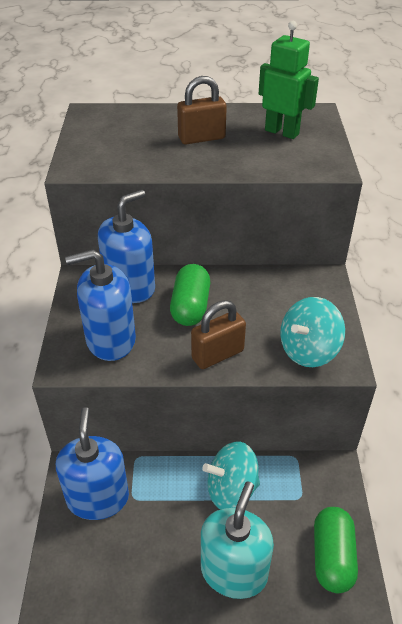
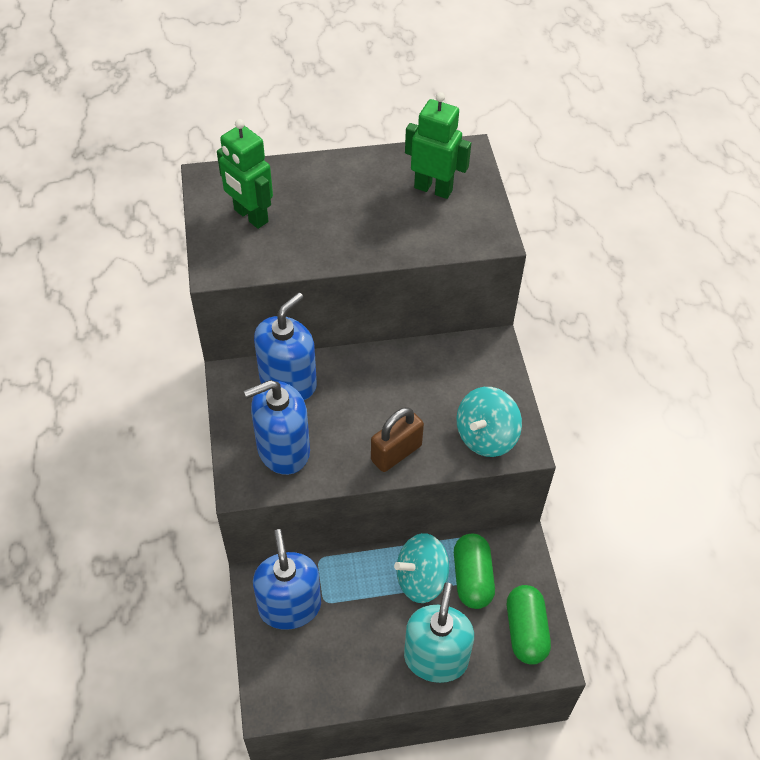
camera: 10 degrees left, 10 degrees up
(116, 137) = (250, 216): none -> green robot
(190, 307) = (358, 399): green capsule -> green capsule (472, 578)
(201, 138) = (346, 207): brown padlock -> none

